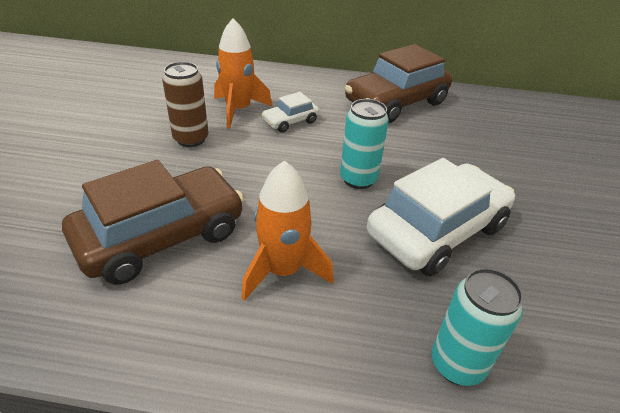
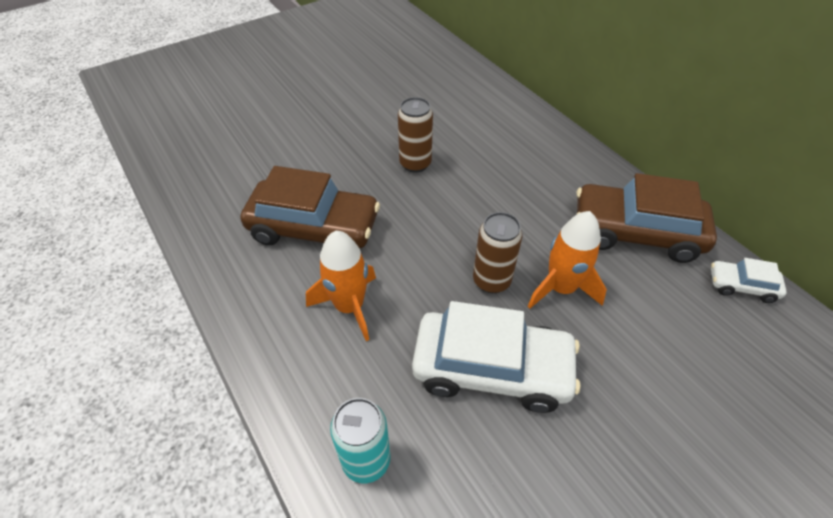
camera: 50 degrees right, 10 degrees up
(238, 110) = (480, 157): orange rocket -> orange rocket (561, 288)
(290, 121) = (507, 193): white car -> white car (741, 286)
(358, 179) = (491, 280): turquoise can -> brown can

